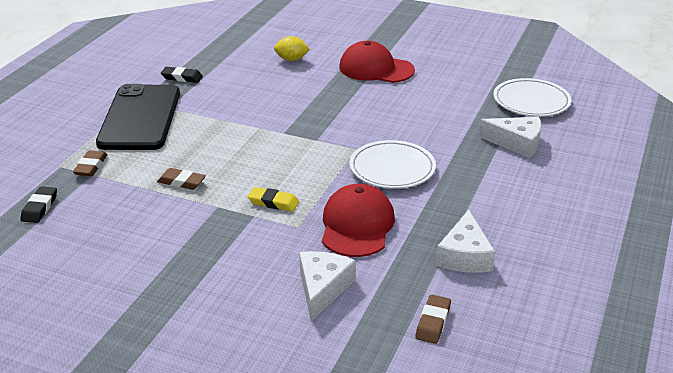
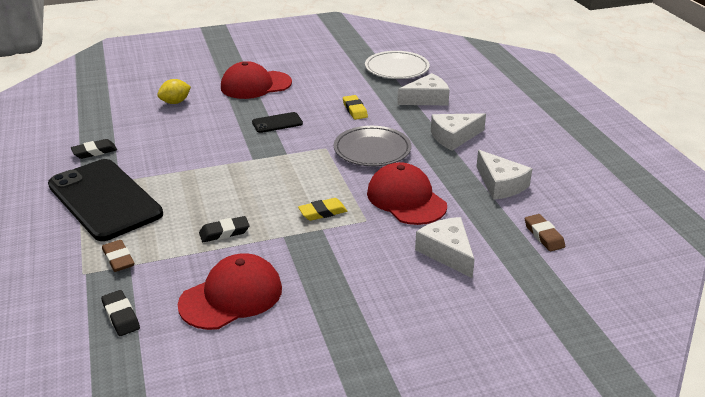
camera: 40 degrees left, 0 degrees up
(120, 232) = (231, 296): none -> red cap
(181, 182) = (224, 232): brown eraser -> black eraser
(346, 110) = (277, 123): none -> black phone
(392, 169) = (372, 150): white plate -> grey plate
(430, 125) = (355, 110): none -> yellow eraser
(487, 191) = (454, 137): none -> white cheese

